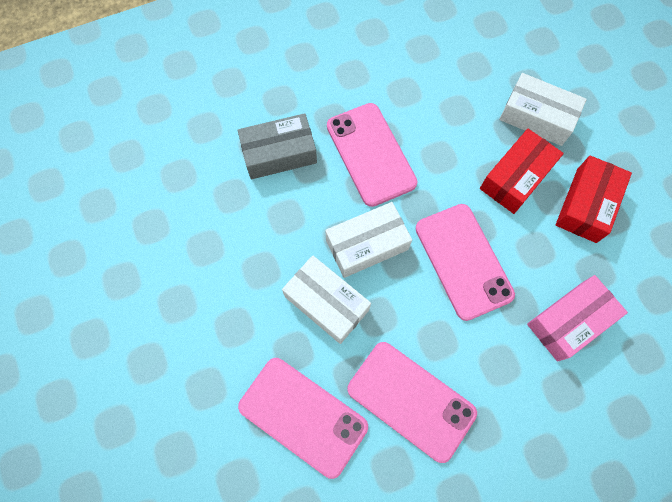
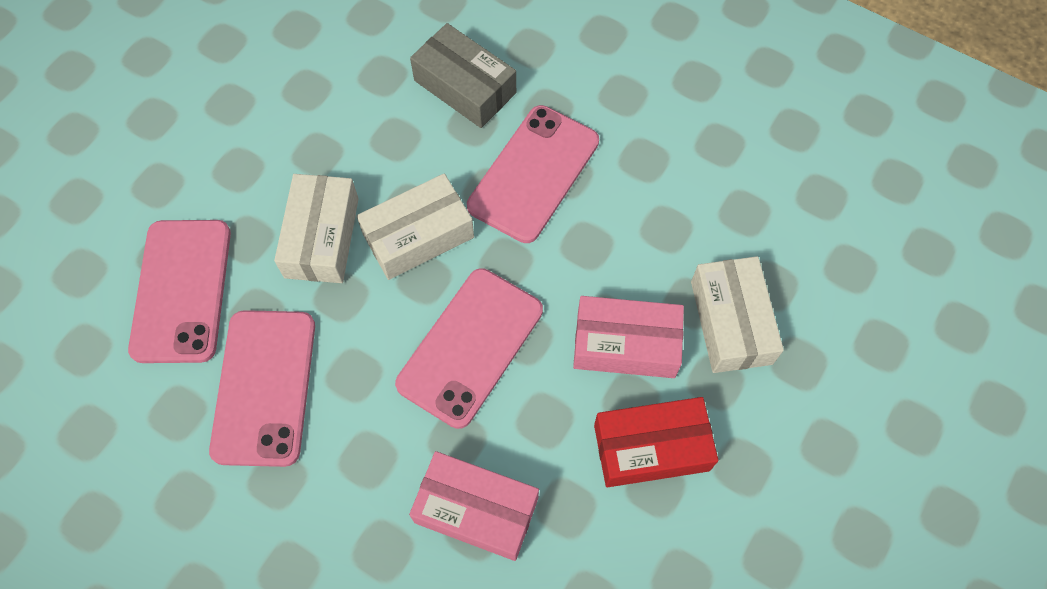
camera: 55 degrees right, 5 degrees down
(367, 245) = (418, 236): white box -> white box turned 60 degrees counterclockwise
(516, 177) = (625, 344): red box -> pink box

